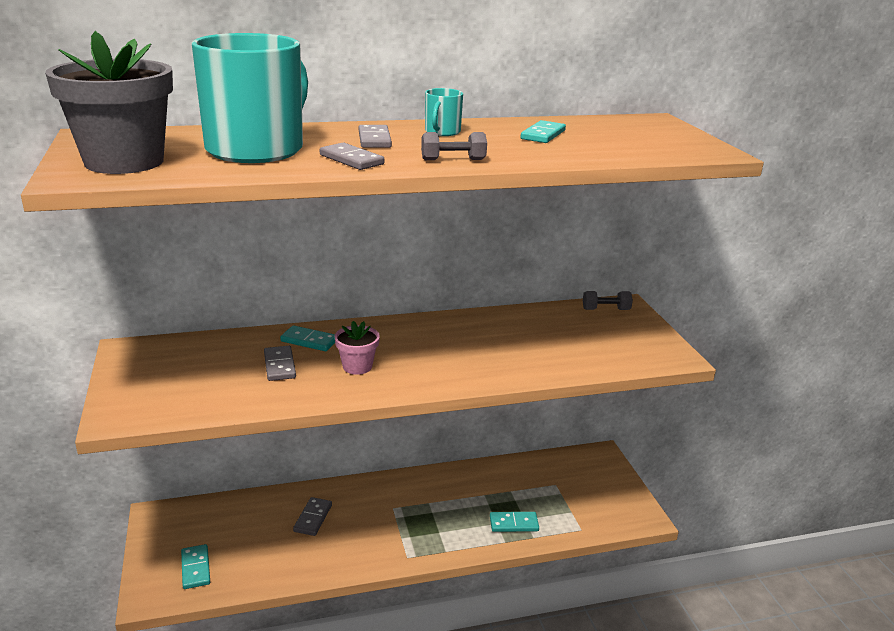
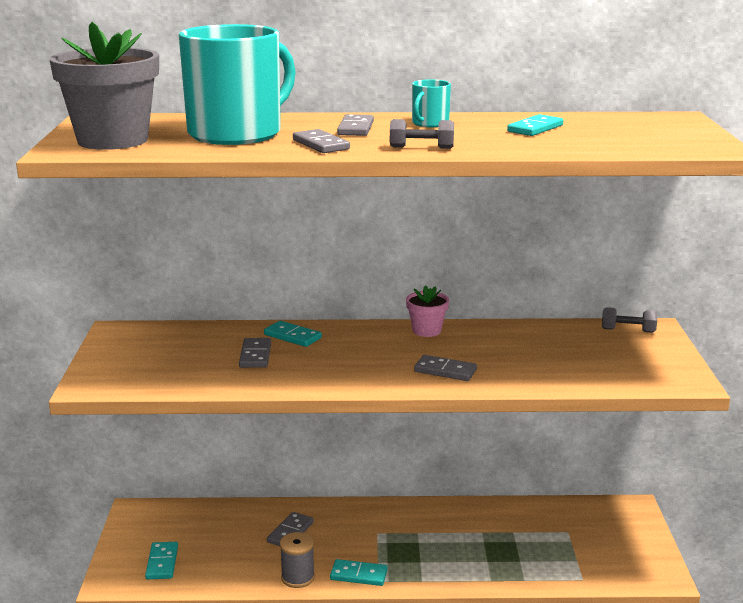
camera: 15 degrees right, 5 degrees down
(332, 565) = (298, 577): none -> grey spool
(357, 366) = (332, 362): pink flower pot -> pink flower pot (426, 330)
(466, 366) = (445, 371): none -> grey domino
(514, 524) = (506, 564): turquoise domino -> turquoise domino (358, 575)

